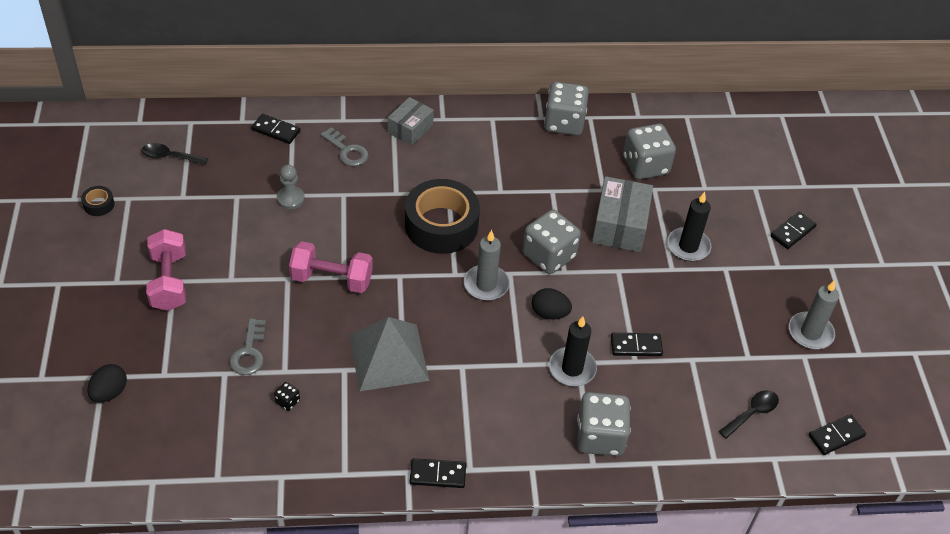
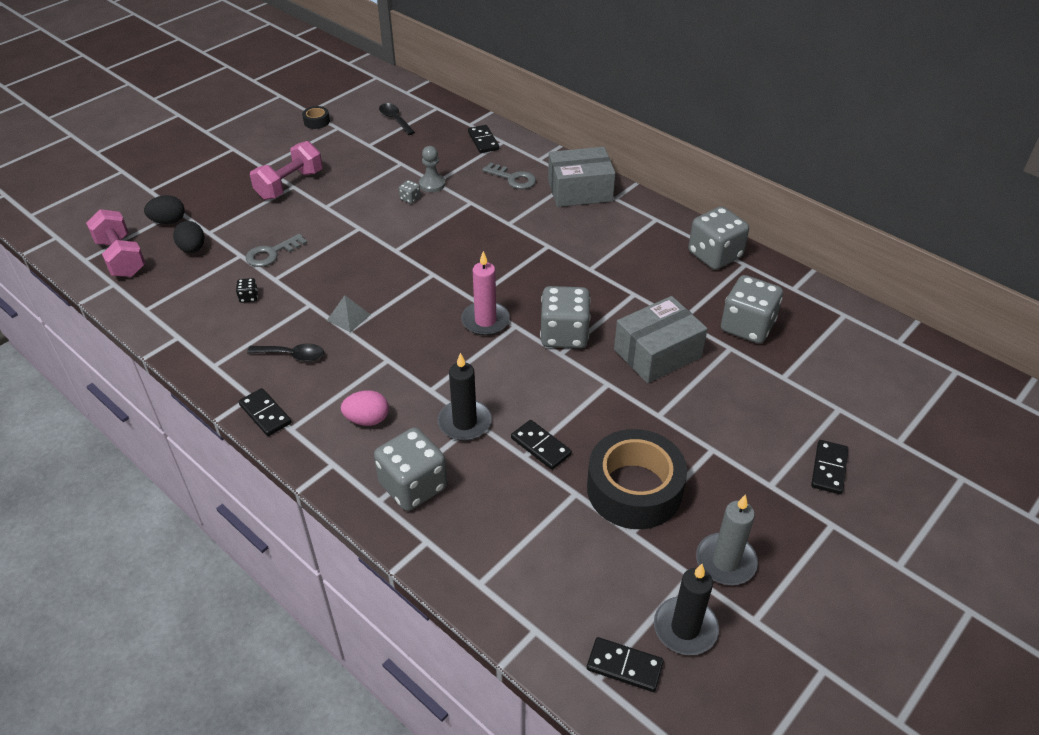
camera: 50 degrees right, 5 degrees down
(291, 224) = (410, 198): none -> grey dice
(331, 279) = (385, 246): pink dumbbell -> pink dumbbell (121, 258)
(347, 151) = (513, 178): grey key -> grey key turned 60 degrees counterclockwise
(388, 357) = (348, 317): grey pyramid -> grey pyramid, size x0.45
(410, 129) = (580, 190): grey box -> grey box, size x1.54
(441, 225) = (511, 262): black tape -> black tape (634, 489)
(486, 285) = (485, 321): grey candle -> pink candle
(510, 419) = (367, 419): none -> pink egg
(549, 313) = (505, 373): black egg -> black egg (192, 249)
(688, 246) = (700, 409): black candle -> black candle (685, 628)
(752, 413) = (569, 577): black spoon -> black spoon (292, 355)
(792, 232) = (828, 468): black domino -> black domino turned 75 degrees counterclockwise

